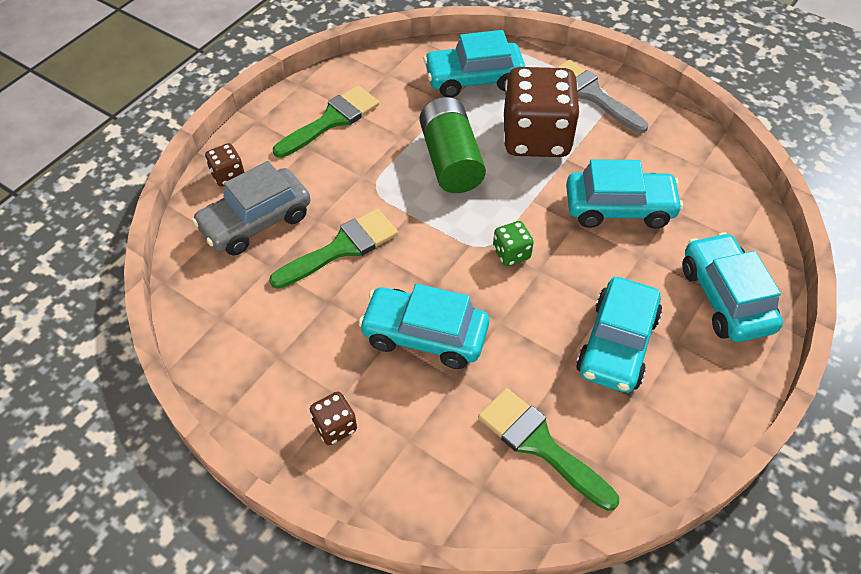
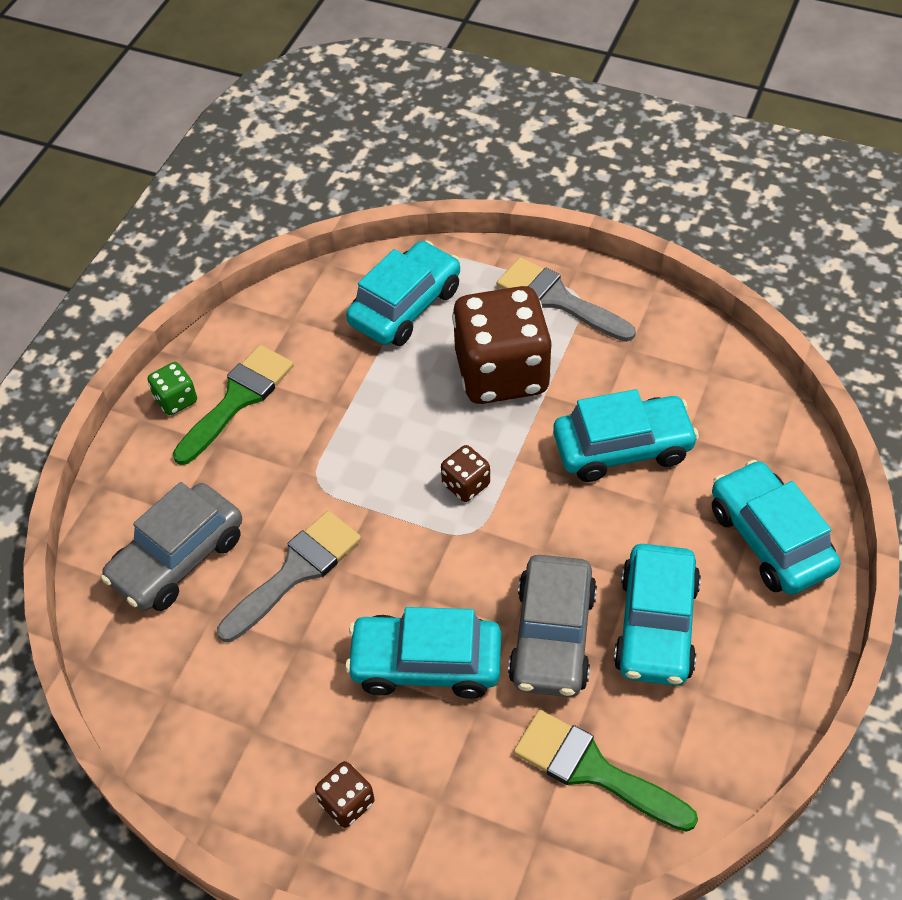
camera: 10 degrees left, 0 degrees up
(228, 175) = (124, 503): brown dice -> brown dice (466, 484)
(342, 248) = (296, 571): green brush -> grey brush
(451, 160) = (403, 425): green battery -> none
(474, 79) = (405, 306): turquoise car -> turquoise car turned 150 degrees clockwise
(511, 253) = (506, 535): green dice -> green dice (176, 400)
(531, 336) = (552, 637): none -> grey car

